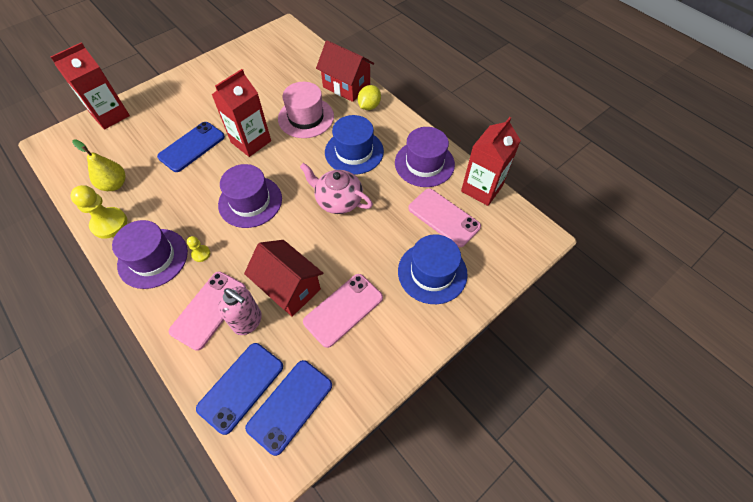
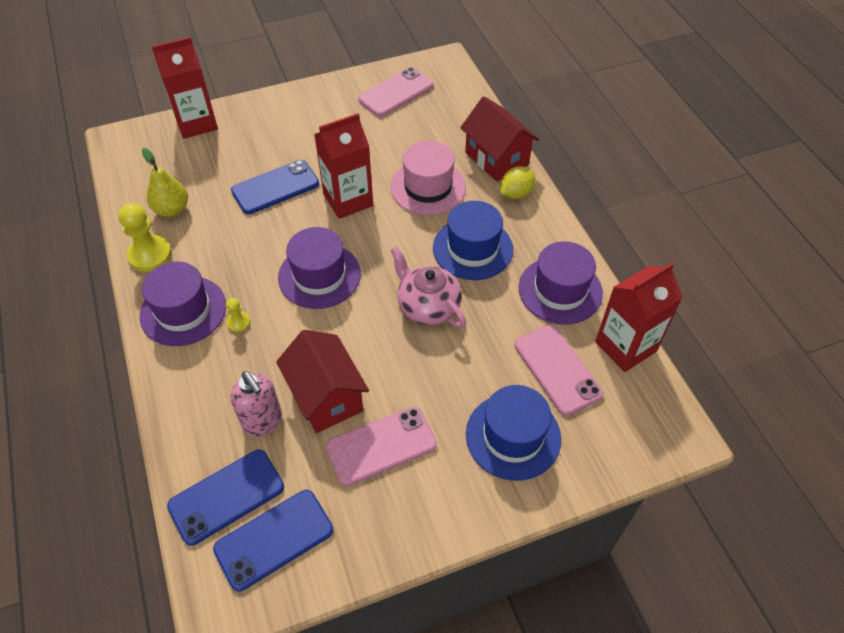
camera: 20 degrees right, 5 degrees down
(209, 309) = (223, 392): pink phone -> pink phone (396, 92)

